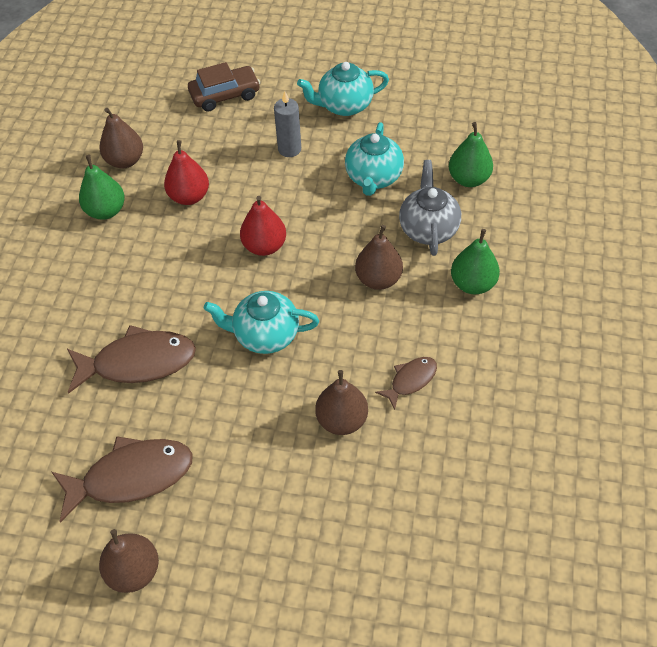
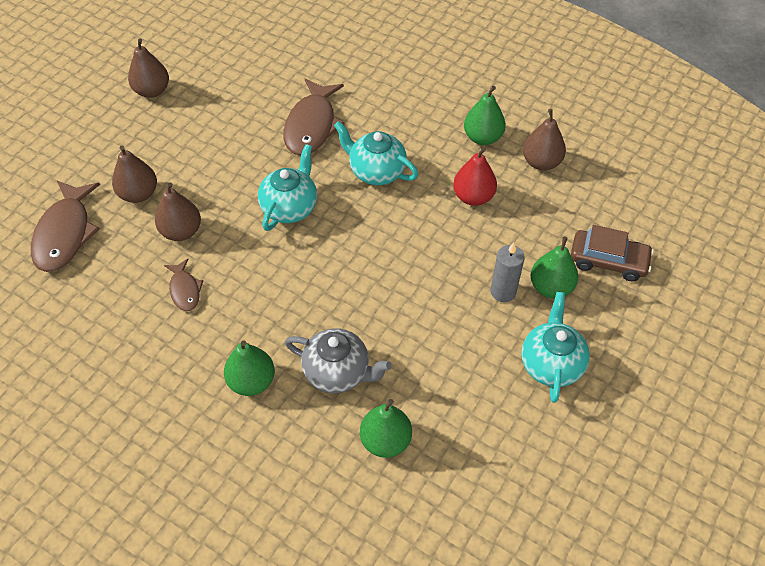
camera: 110 degrees right, 0 degrees up
(131, 476) = (219, 103): brown fish -> brown fish (65, 234)
(225, 95) = (608, 261): brown car -> brown car turned 75 degrees counterclockwise
(264, 246) = (385, 234): red pear -> none
(270, 122) = (551, 287): none -> green pear
(373, 178) = (429, 351): turquoise teapot -> turquoise teapot (376, 171)
(378, 279) = (300, 307): brown pear -> brown pear (139, 194)

